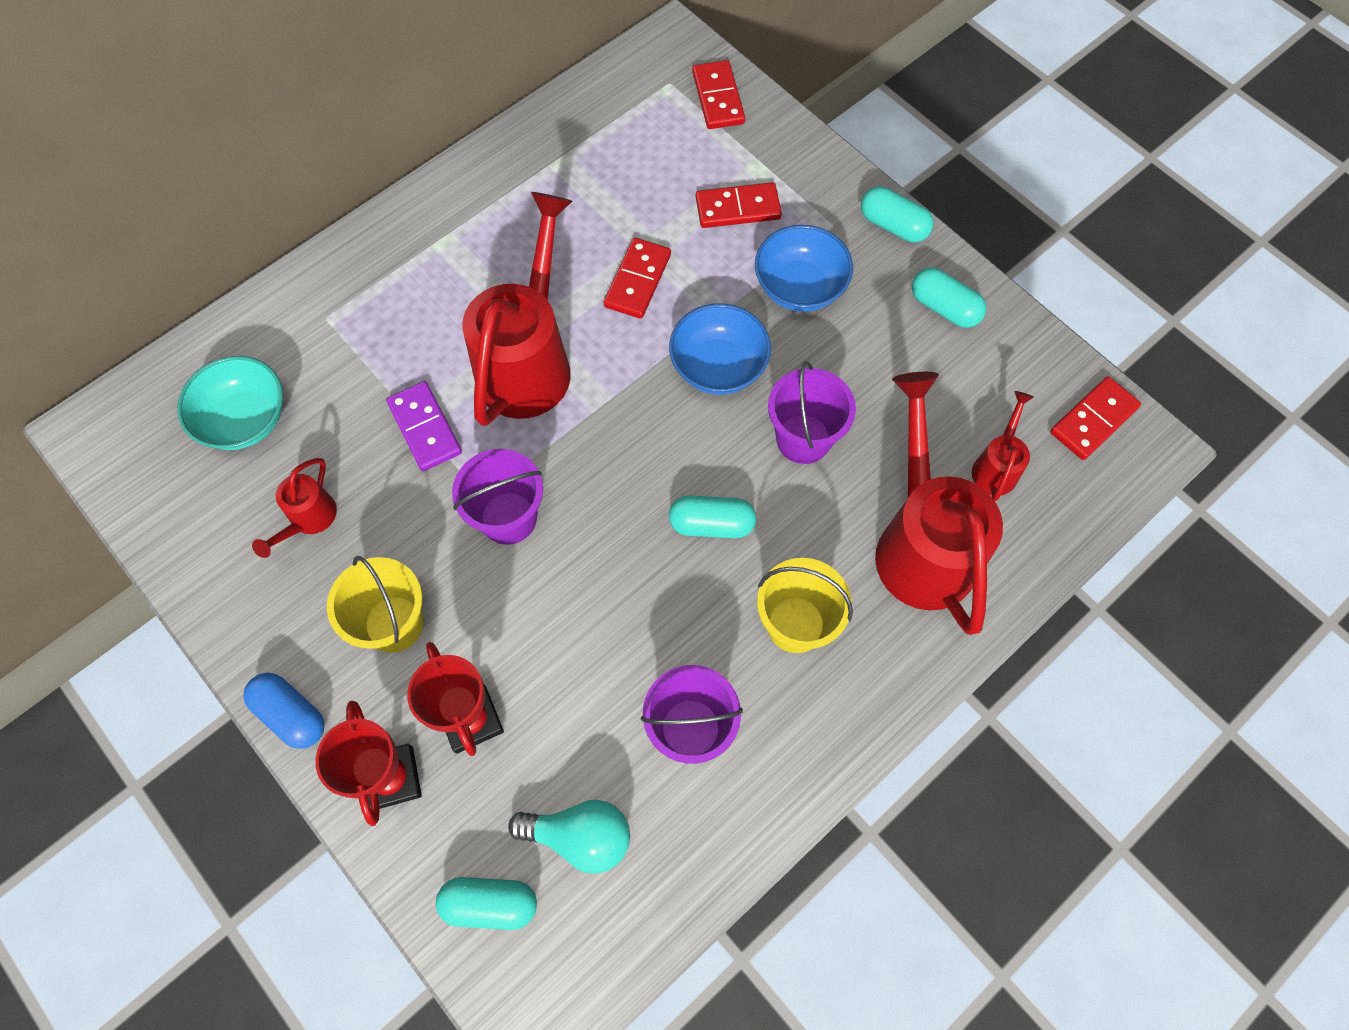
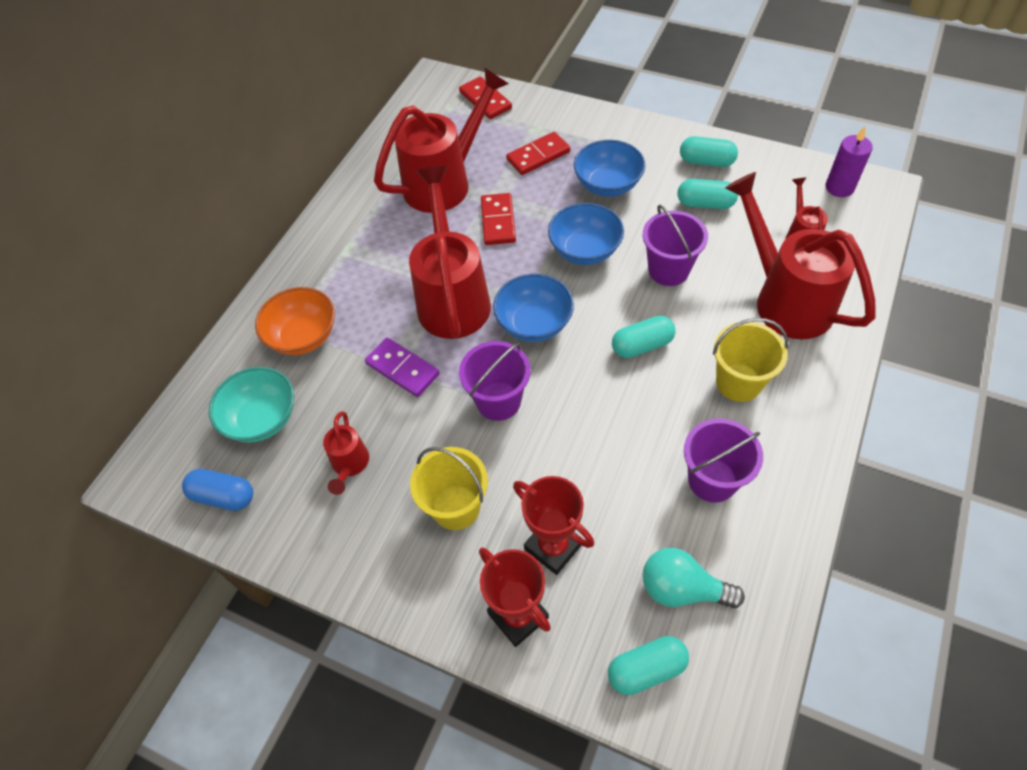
camera: 20 degrees left, 10 degrees down
(291, 714) = (413, 606): blue capsule -> blue capsule (224, 496)
(338, 336) = (303, 336): none -> orange bowl
(580, 836) = (682, 589): turquoise light bulb -> turquoise light bulb turned 150 degrees counterclockwise
(603, 438) = (534, 323): none -> blue bowl
(605, 197) = (445, 182): none -> red watering can
(893, 225) = (644, 129): turquoise capsule -> turquoise capsule (705, 203)
(1093, 420) = (839, 187): red domino -> purple candle

